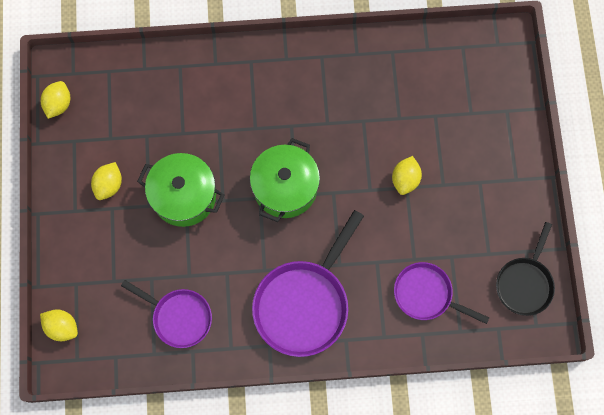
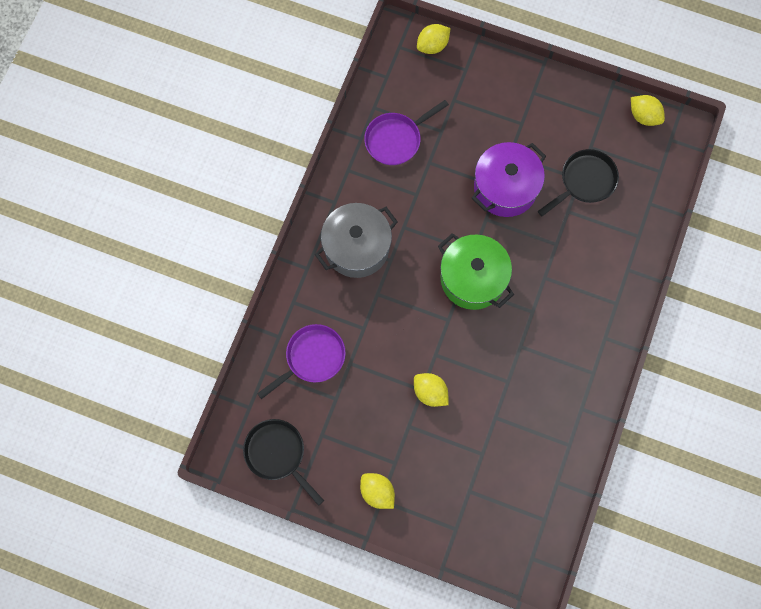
camera: 115 degrees right, 0 degrees up
(109, 185) = (545, 129): yellow lemon -> yellow lemon (377, 492)
(147, 130) = (585, 181): none -> black pan
(184, 196) = (505, 188): green pot -> purple pot
(304, 303) = (357, 247): purple pan -> grey pot

